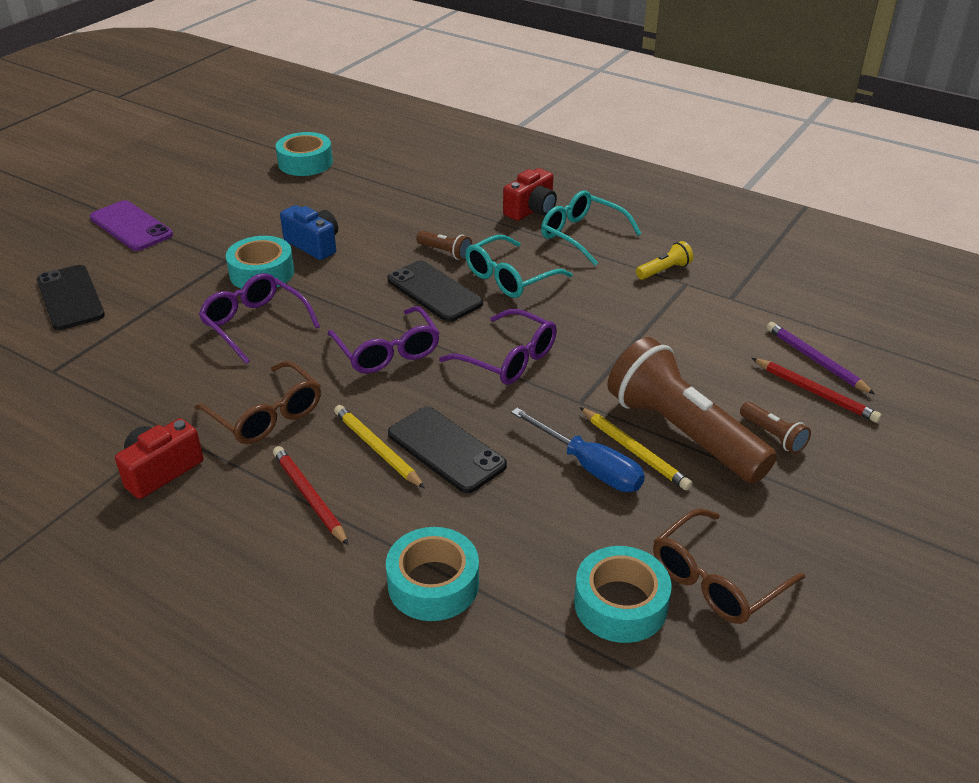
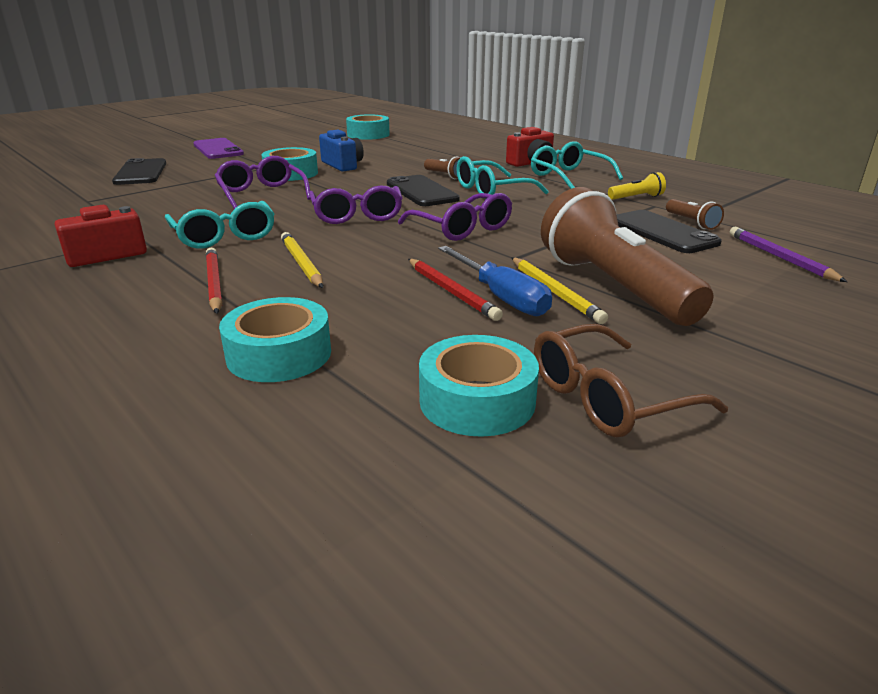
camera: 15 degrees right, 10 degrees down
(266, 415) = (224, 236): brown glasses -> turquoise glasses
(446, 449) = (365, 271): black phone -> black phone (662, 232)
(773, 436) = (717, 299): brown flashlight -> brown flashlight (691, 222)
(815, 393) = (775, 277): red pencil -> red pencil (451, 291)

